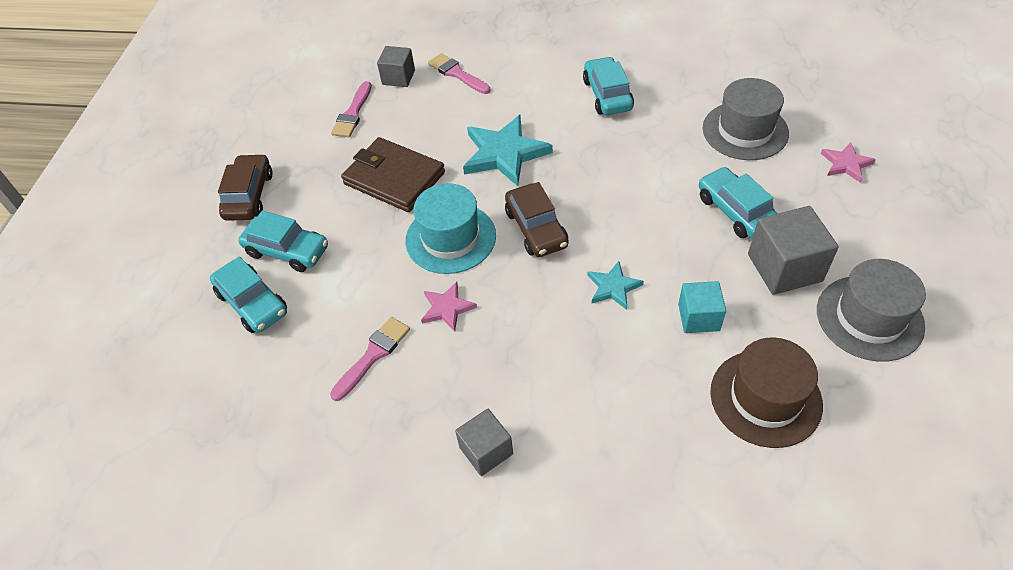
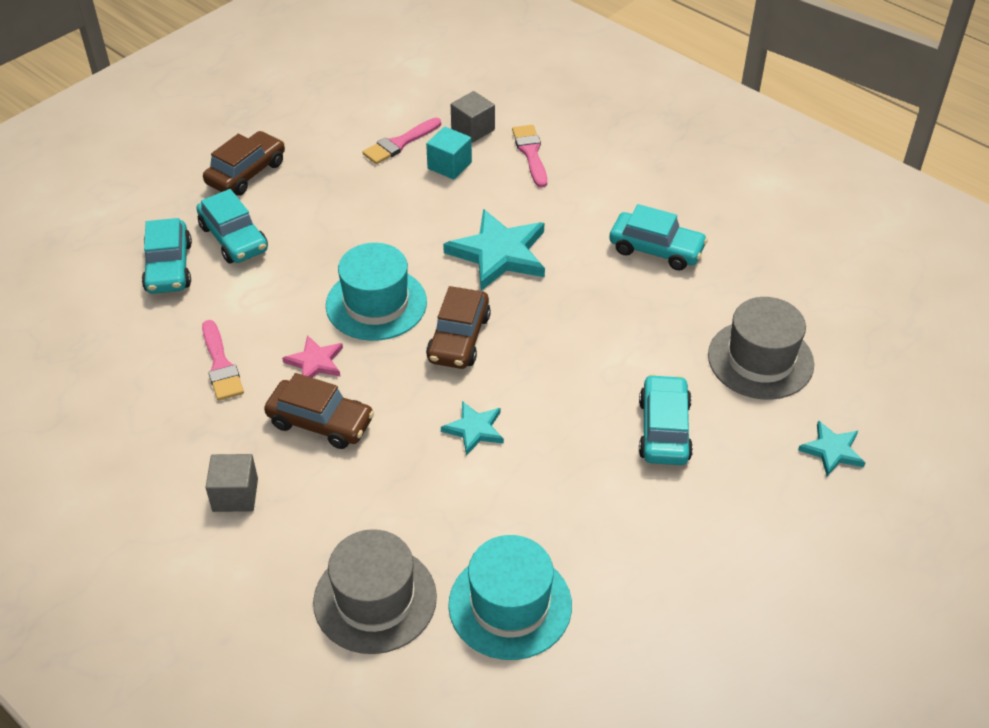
camera: 30 degrees right, 5 degrees down
(373, 355) = (221, 365): pink brush -> pink brush turned 90 degrees clockwise
(394, 178) = (379, 223): brown wallet -> none
(496, 351) = (320, 422): none -> brown car
(607, 95) = (656, 249): turquoise car -> turquoise car turned 90 degrees clockwise
(698, 317) = (524, 501): turquoise cube -> turquoise cube (449, 165)
(765, 398) = (510, 605): brown hat -> turquoise hat
(784, 267) = (654, 508): grey cube -> none
(846, 164) = (832, 450): pink star -> turquoise star
(869, 318) = (687, 602): grey hat -> grey hat (375, 599)

